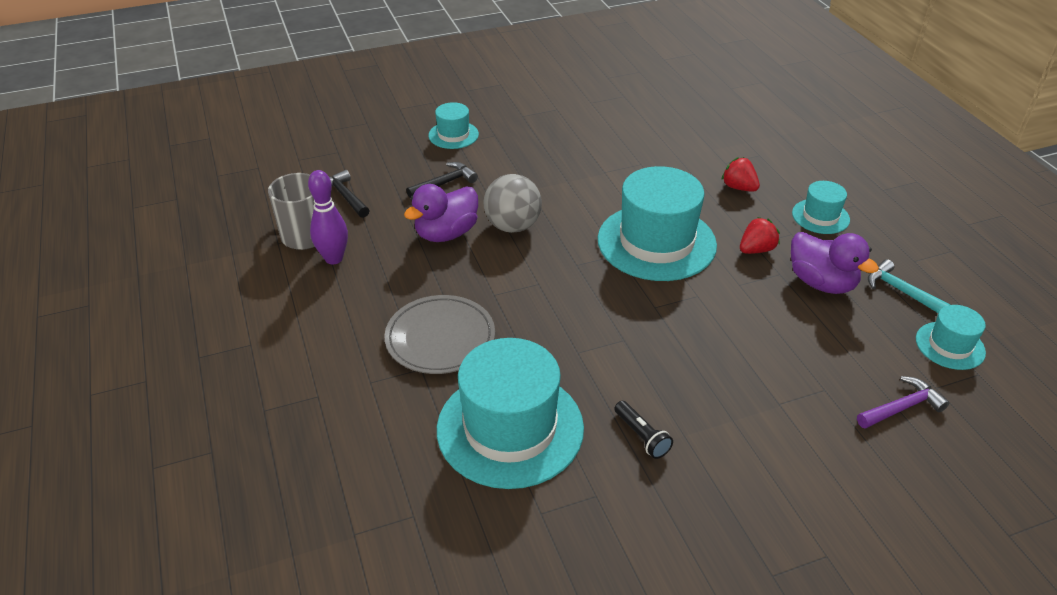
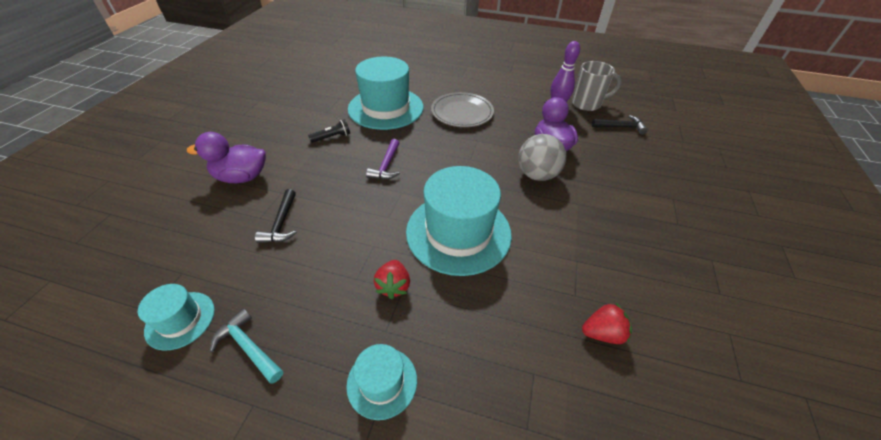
camera: 125 degrees right, 5 degrees up
(445, 183) = (612, 169): black hammer -> black hammer (281, 223)
(453, 135) = (687, 201): turquoise hat -> none
(641, 436) = (332, 137): black flashlight -> black flashlight turned 150 degrees clockwise
(739, 187) = (482, 347): red strawberry -> red strawberry (602, 333)
(821, 283) = (319, 297): purple duck -> purple duck (242, 177)
(900, 291) = (248, 347): turquoise hammer -> turquoise hammer turned 135 degrees counterclockwise
(902, 407) = (202, 241): purple hammer -> purple hammer (386, 166)

